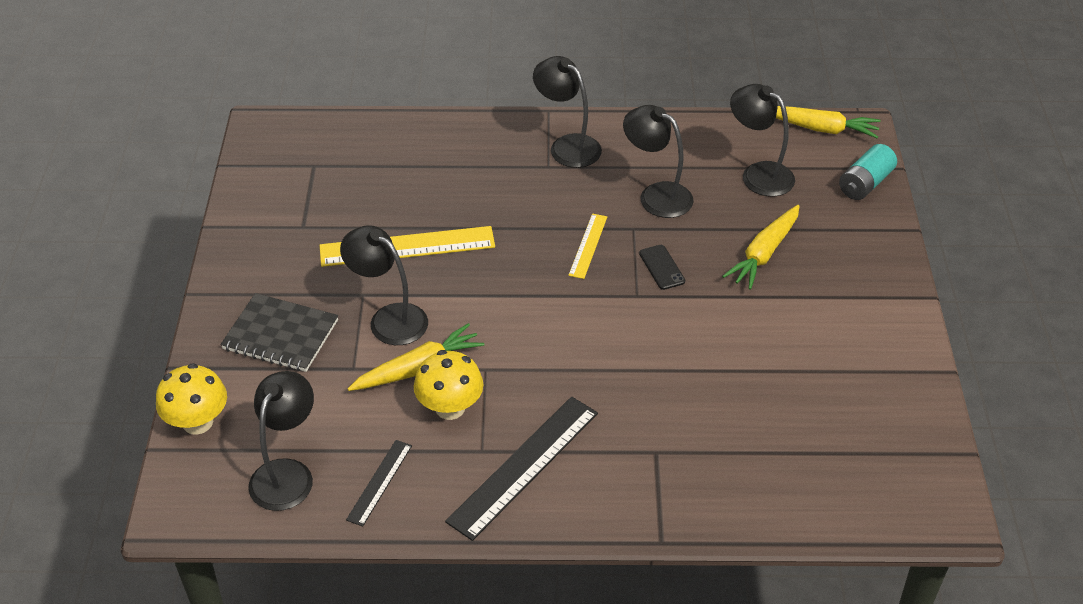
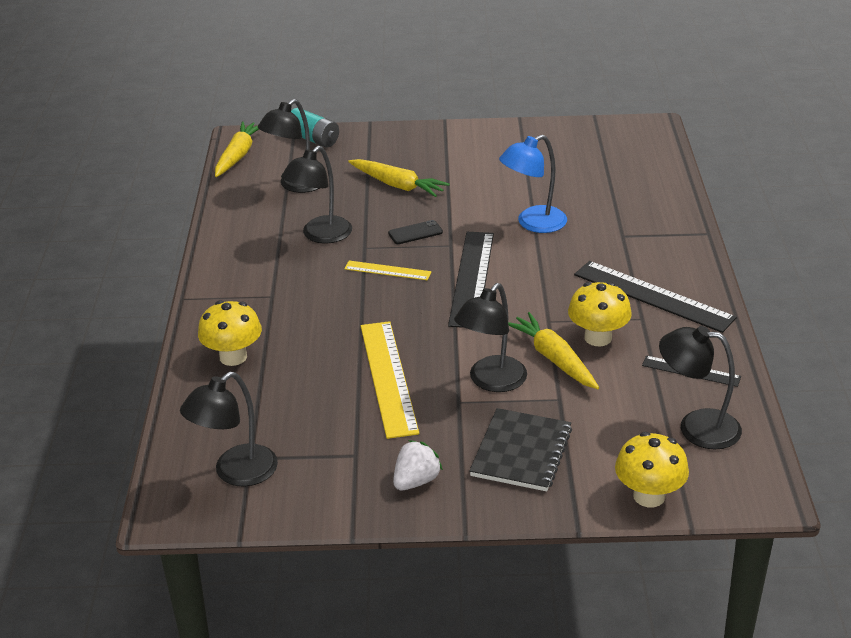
camera: 90 degrees left, 10 degrees down
(259, 264) = (416, 481): none -> white strawberry
(453, 147) = (233, 357): none -> yellow mushroom
(567, 146) = (242, 285): black lamp -> black lamp (236, 473)
(570, 311) = (472, 278): none -> black ruler
(682, 368) = (533, 223): none -> blue lamp

